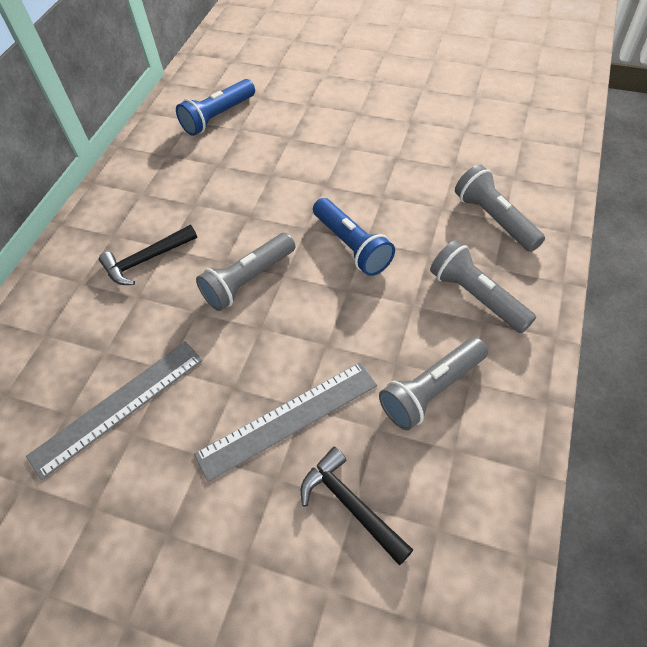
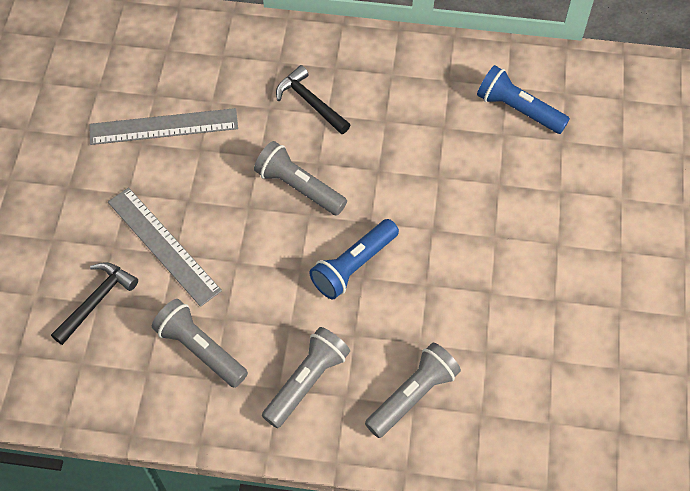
camera: 75 degrees right, 5 degrees up
(118, 406) = (163, 126): grey ruler -> grey ruler turned 45 degrees counterclockwise

